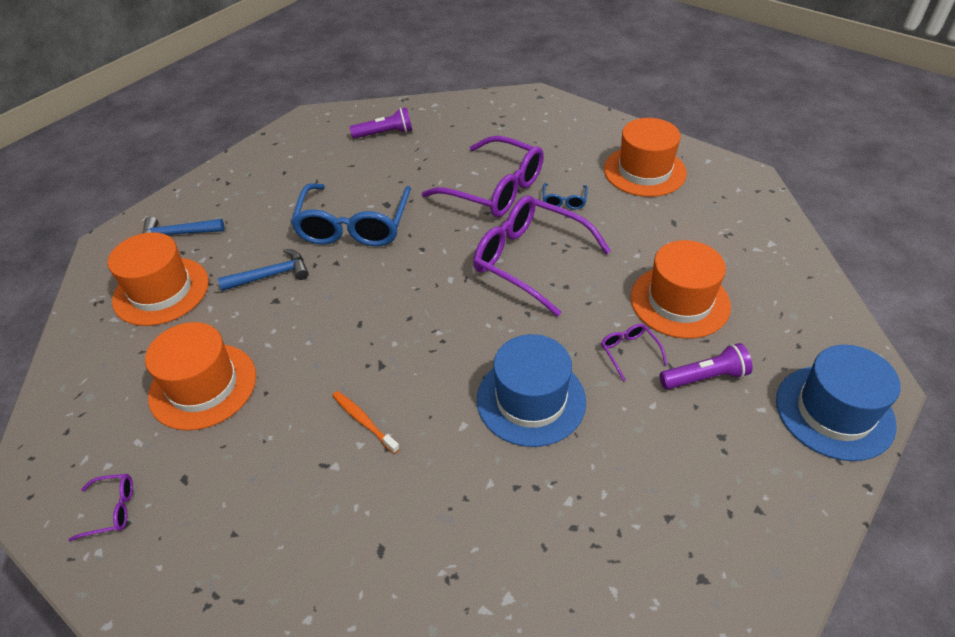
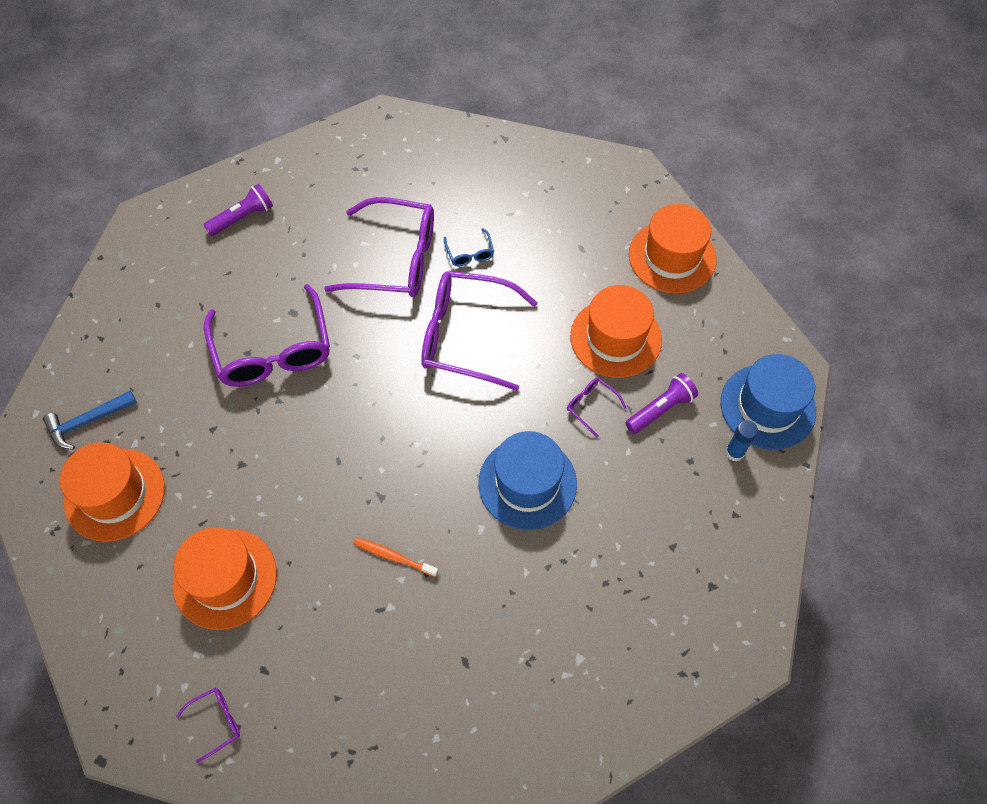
camera: 25 degrees left, 15 degrees up
(271, 275) = (220, 437): blue hammer -> none
(354, 226) = (273, 351): blue glasses -> purple glasses
(644, 171) = (533, 191): orange hat -> orange hat (672, 257)
(779, 445) = (734, 452): none -> blue glue stick

